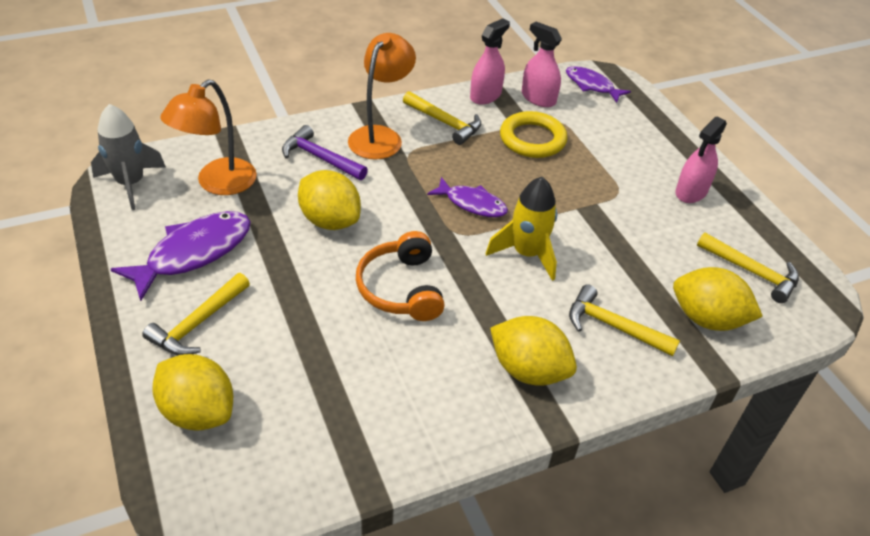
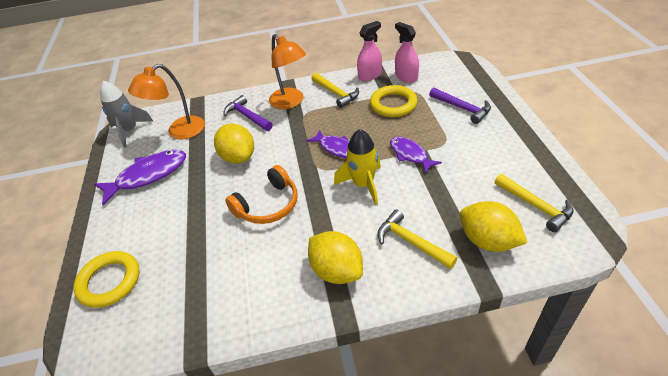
camera: 20 degrees right, 0 degrees up
(198, 323) = (133, 221): yellow hammer -> none
(198, 412) = (109, 281): yellow lemon -> yellow ring
(380, 136) = (290, 102): orange lamp -> orange lamp turned 105 degrees clockwise
(401, 288) = (268, 205): orange headphones -> orange headphones turned 135 degrees counterclockwise
(592, 85) = (448, 67): purple fish -> purple fish (410, 155)
(627, 145) = (462, 108): none -> purple hammer
(691, 192) = (502, 143): pink spray bottle -> none

